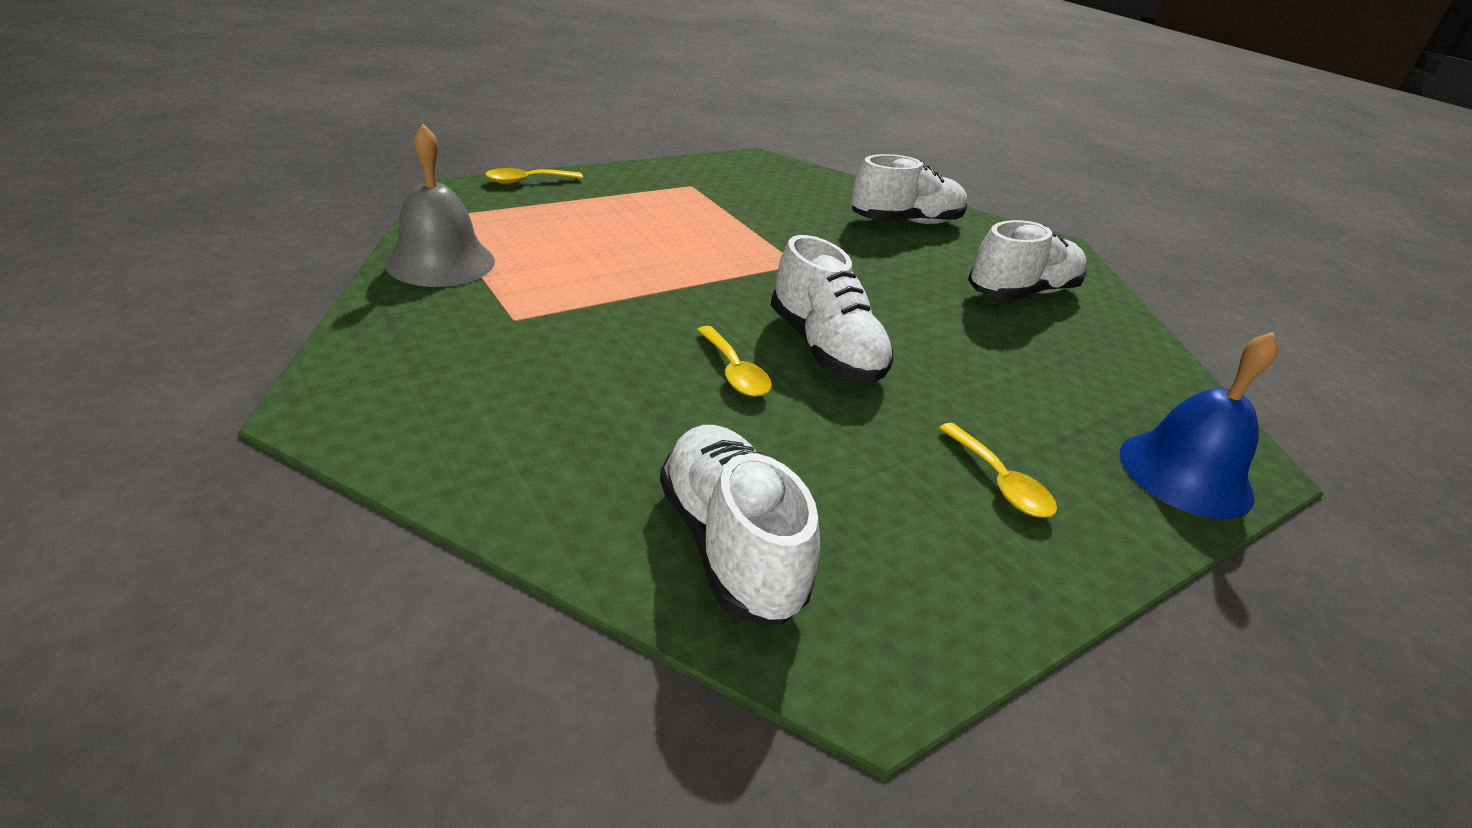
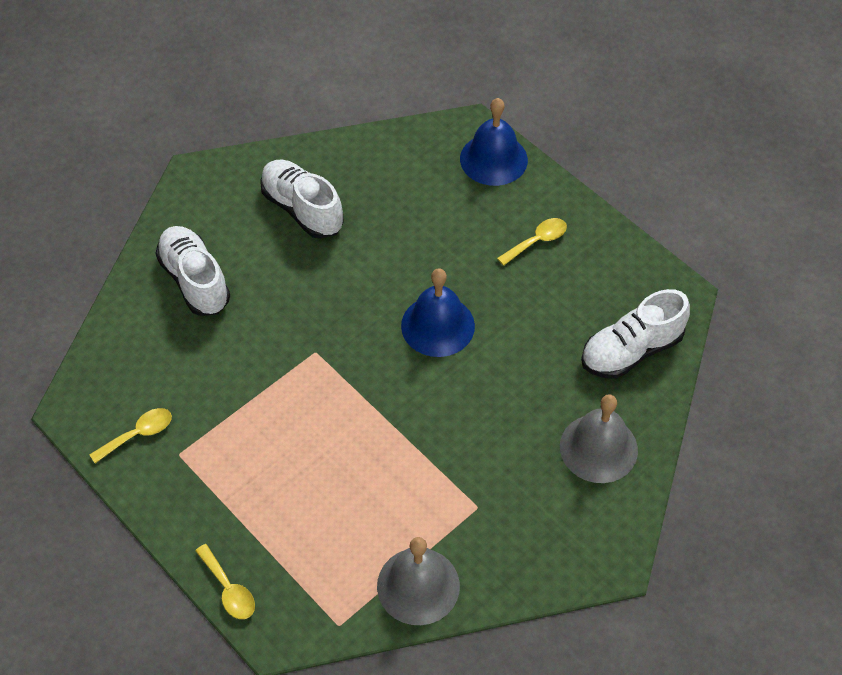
camera: 95 degrees left, 20 degrees up
(538, 446) = (598, 448): none -> grey bell
(734, 372) = (486, 370): yellow spoon -> yellow spoon (138, 434)
(824, 349) = (438, 325): white shoe -> blue bell

